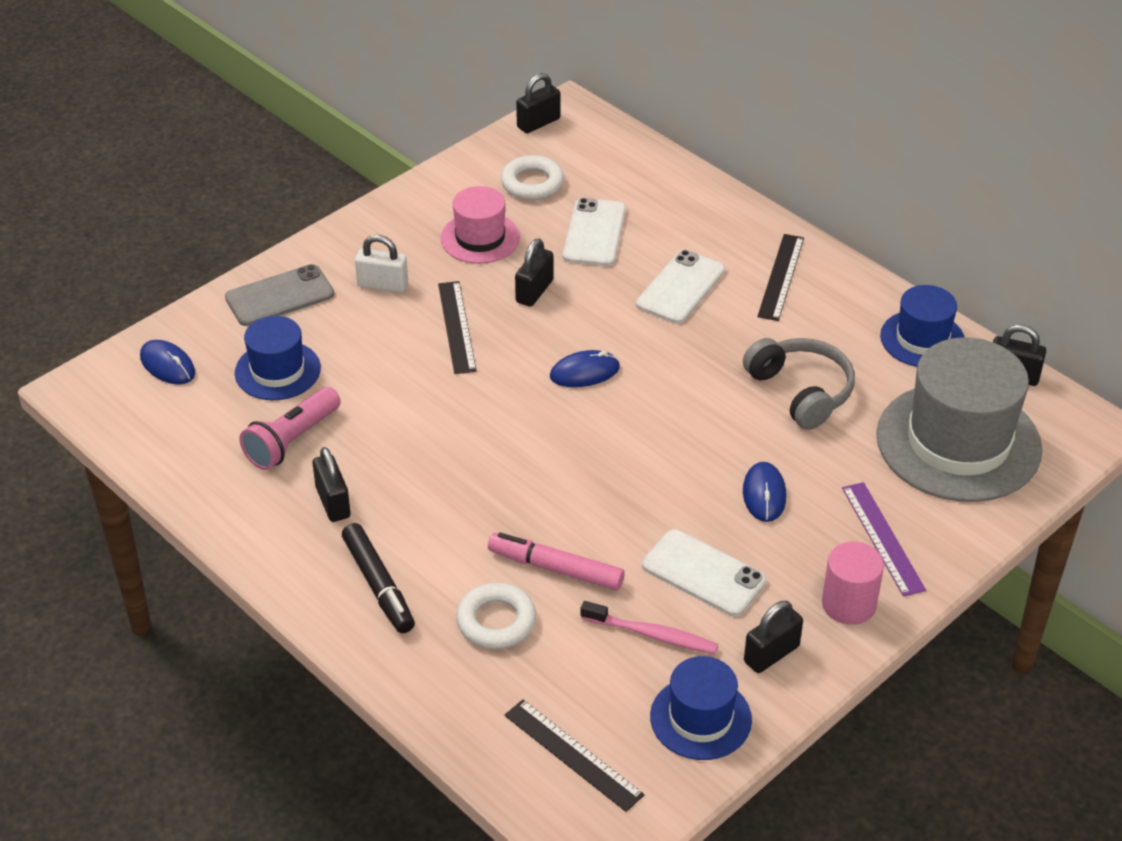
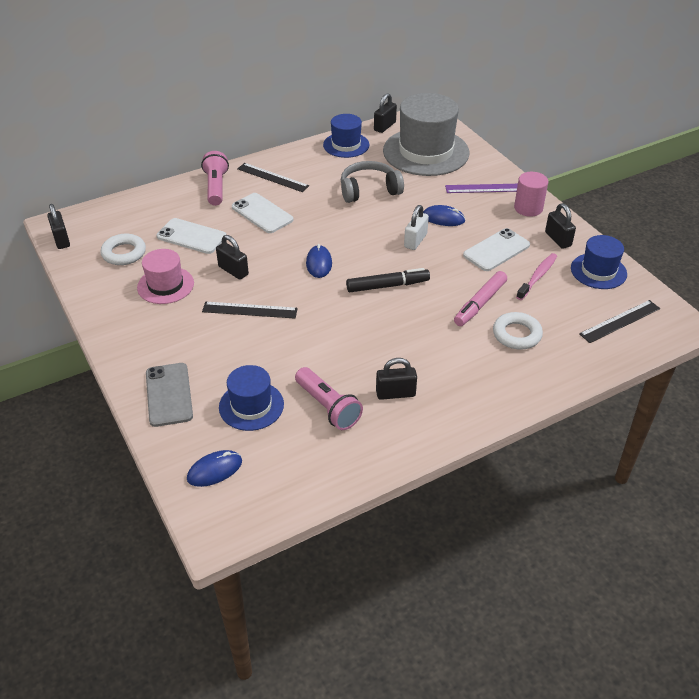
camera: 75 degrees left, 0 degrees up
(378, 585) = (476, 382): black marker -> black marker (387, 286)
(383, 285) = (187, 338): white padlock -> white padlock (415, 241)
(724, 226) = (216, 187): none -> pink flashlight

